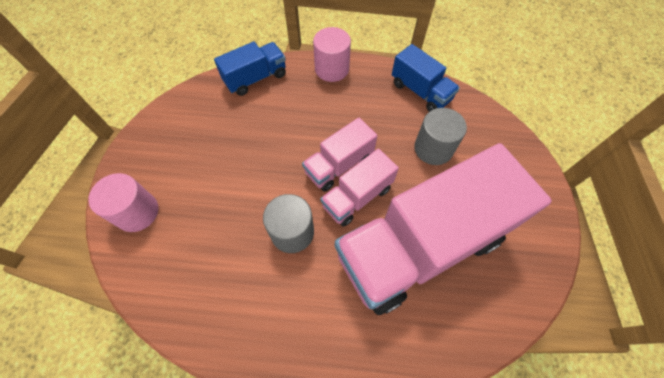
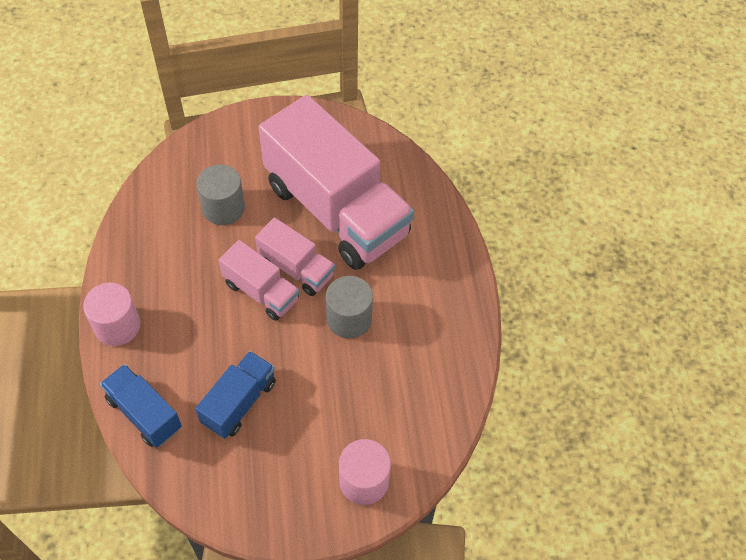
camera: 105 degrees left, 5 degrees down
(420, 91) = (144, 226): blue truck -> blue truck (239, 402)

